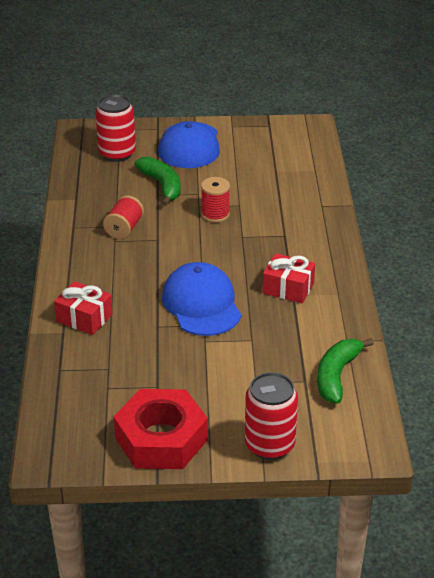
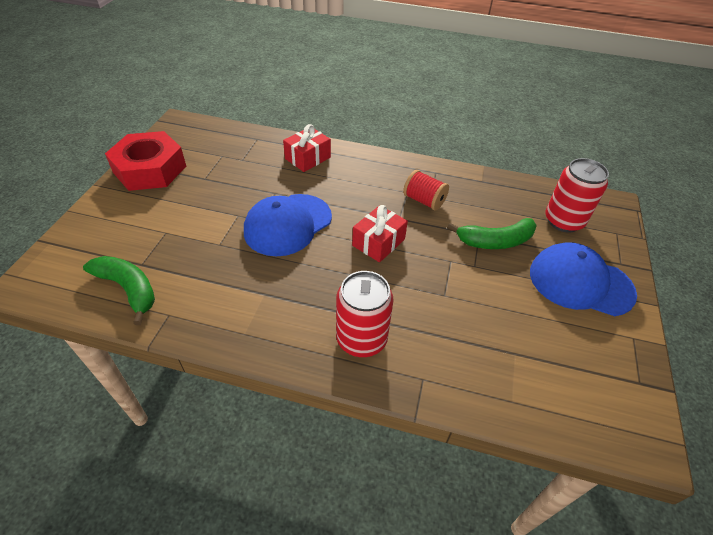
camera: 105 degrees right, 10 degrees up
(201, 304) = (288, 224): blue cap -> blue cap turned 135 degrees clockwise
(215, 214) = (430, 269): red spool -> none
(269, 445) = (92, 221): red can -> red can (361, 339)
(288, 288) = (276, 293): red gift -> red gift (378, 242)

